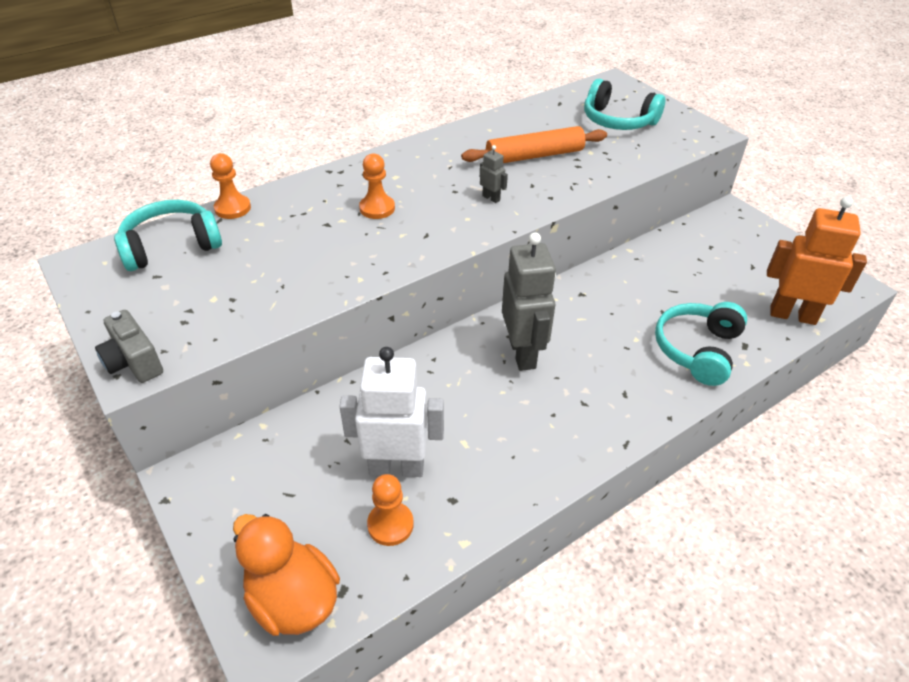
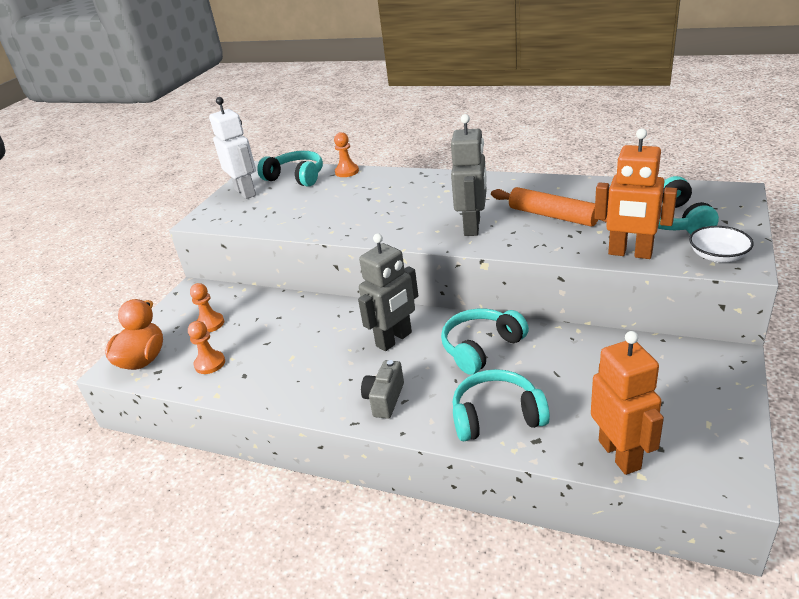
camera: 60 degrees right, 10 degrees down
(134, 362) = (205, 217): grey camera -> grey camera (384, 399)
(377, 208) = (404, 202): orange pawn -> orange pawn (210, 324)
(396, 467) = (251, 344): white robot -> white robot (245, 192)
(491, 198) = (472, 227): grey robot -> grey robot, size x2.34
(596, 309) = (481, 347): none -> turquoise headphones
(641, 159) = (630, 253): none -> orange robot
(689, 133) = (718, 256): none -> white bowl

